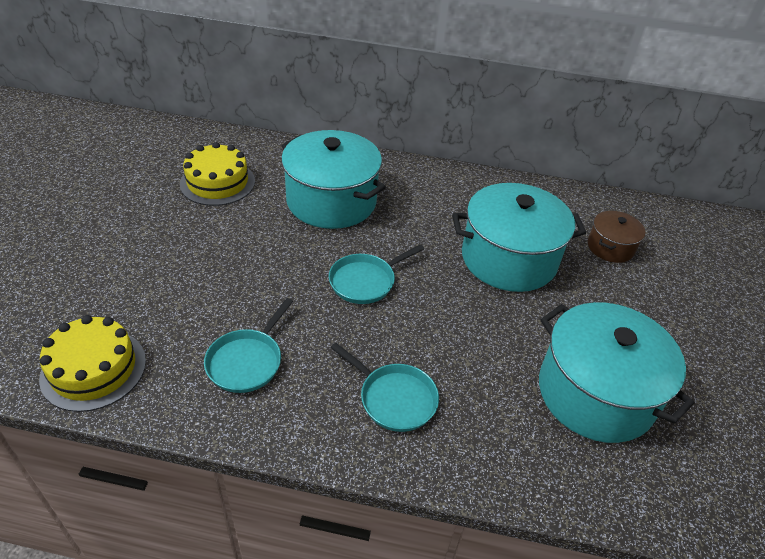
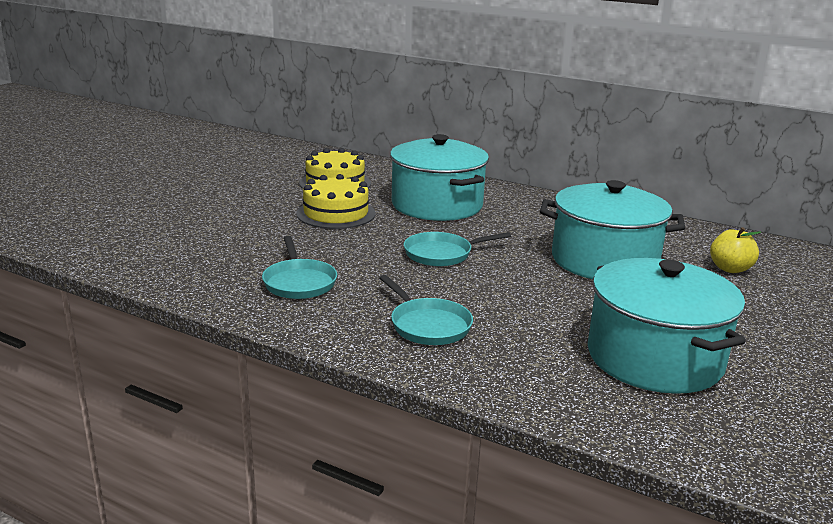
camera: 20 degrees right, 20 degrees down
(93, 369) = (164, 266): yellow cake -> yellow cake (336, 213)
(247, 361) = (299, 282): turquoise pan -> turquoise pan turned 60 degrees counterclockwise
(610, 247) = (730, 269): brown pot -> yellow apple

